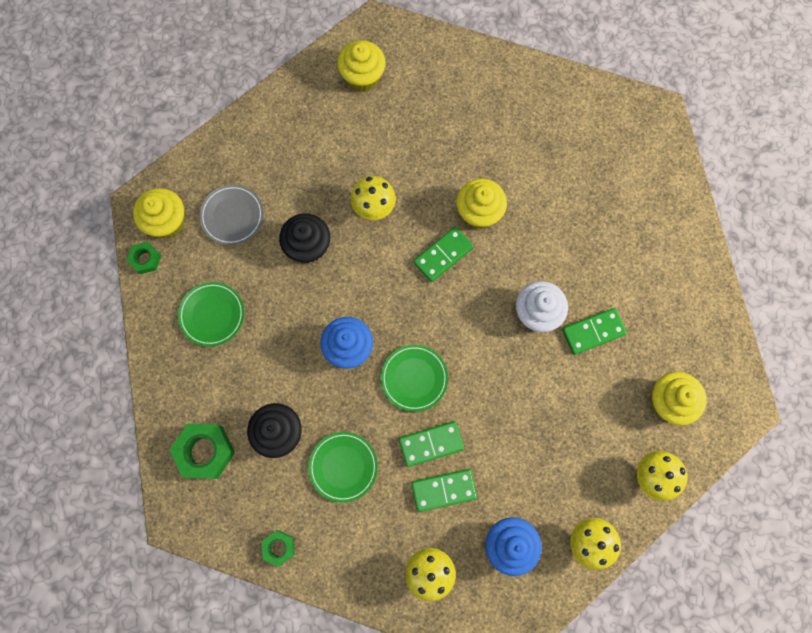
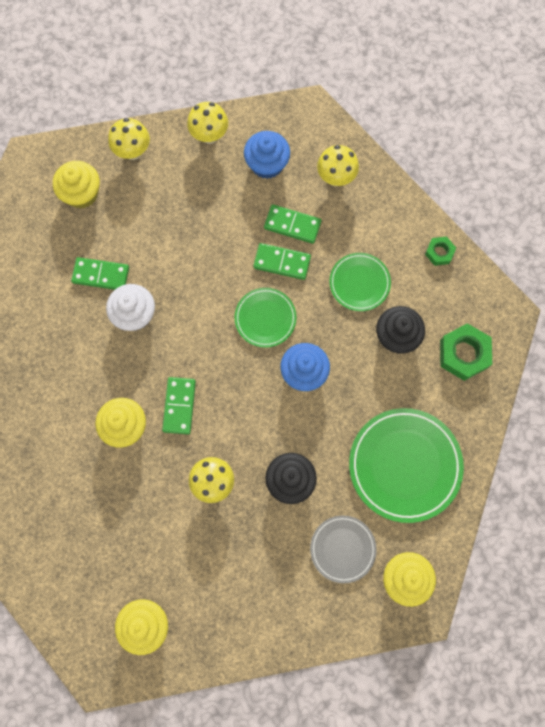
camera: 150 degrees left, 0 degrees up
(145, 259) = (440, 551): green nut -> none
(212, 315) = (404, 465): green plate -> green plate, size x1.76
(443, 255) = (179, 406): green domino -> green domino turned 75 degrees counterclockwise

